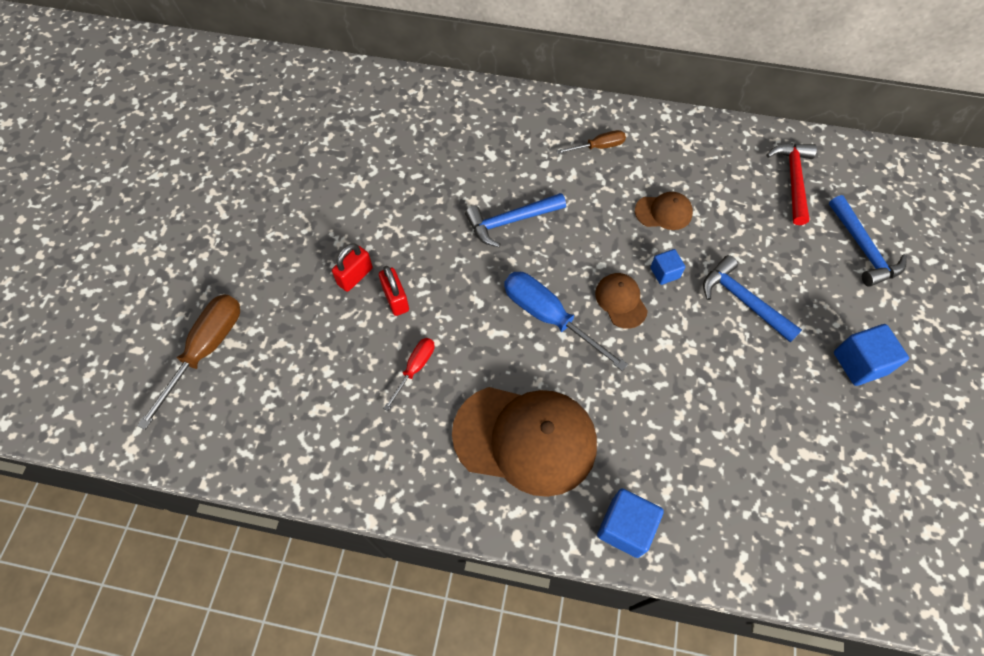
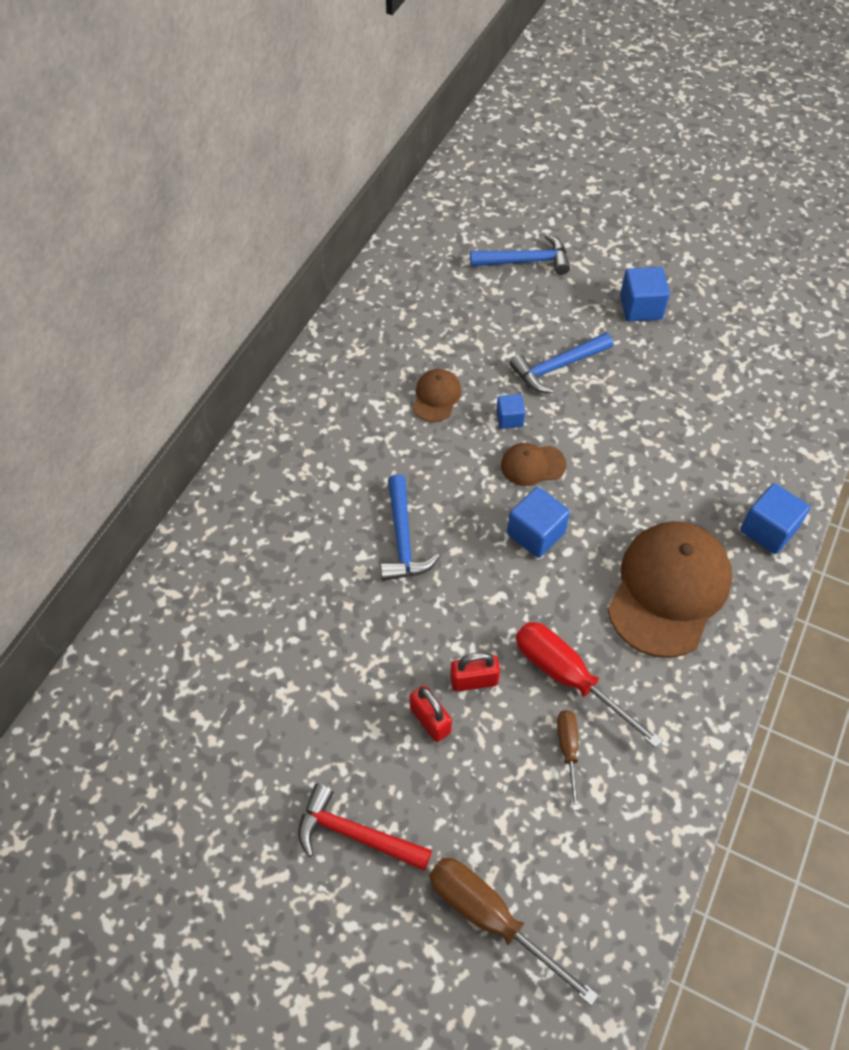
camera: 75 degrees left, 5 degrees down
(415, 368) = (568, 677): red screwdriver -> red screwdriver, size x1.80
(549, 317) = (535, 533): blue screwdriver -> blue cube
(598, 147) = (329, 428): brown screwdriver -> brown screwdriver (568, 750)
(793, 180) = (432, 282): red hammer -> red hammer (355, 834)

